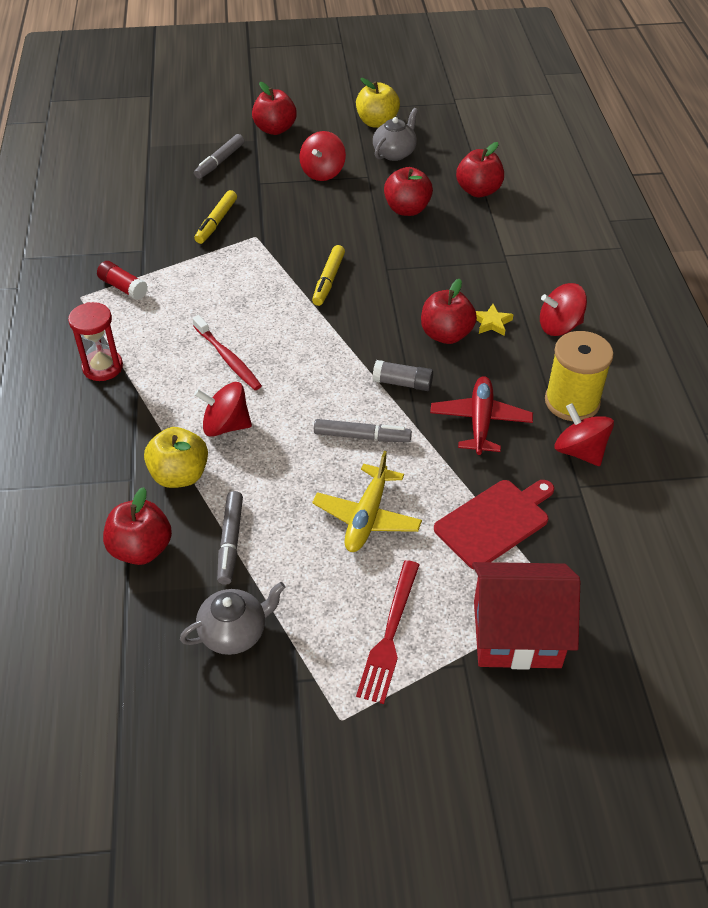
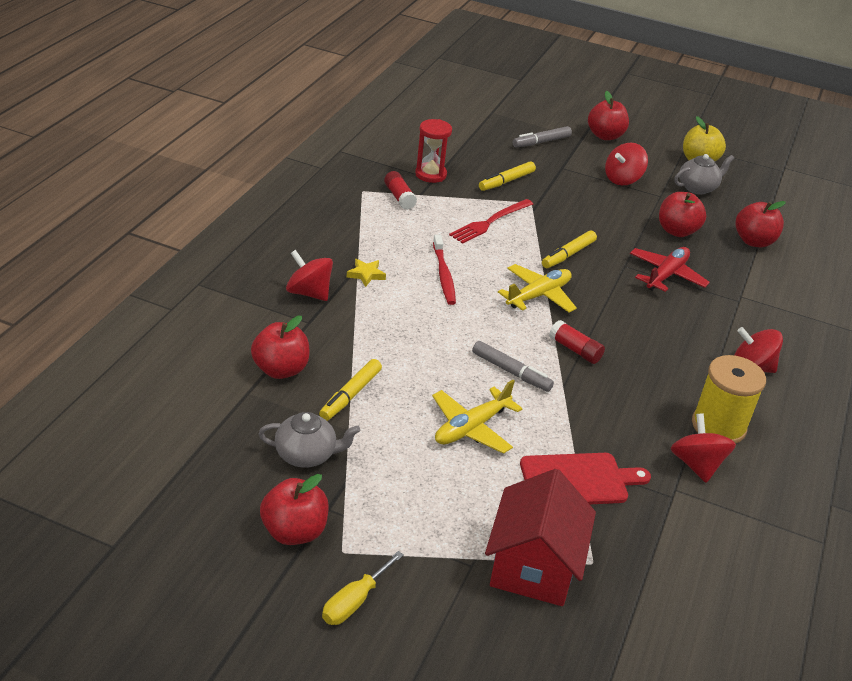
camera: 25 degrees right, 10 degrees down
(102, 367) = (343, 242): red hourglass -> red hourglass (430, 174)
(180, 475) = (346, 335): yellow apple -> none
(226, 426) = (407, 318): red spinning top -> red spinning top (309, 293)
(230, 542) = (350, 395): grey marker -> yellow marker
(331, 339) = (538, 295): none -> yellow plane
(388, 766) = (354, 601): none -> yellow screwdriver
(389, 635) = (426, 515): red fork -> red fork (490, 222)
(402, 383) = (575, 350): grey glue stick -> red glue stick
(446, 335) = (641, 332): red apple -> red apple (294, 531)
(480, 421) = (622, 405): red plane -> red plane (666, 275)
(492, 323) = (689, 339): yellow star -> yellow star (366, 275)
(516, 634) = (533, 566): red house -> red house turned 75 degrees clockwise

